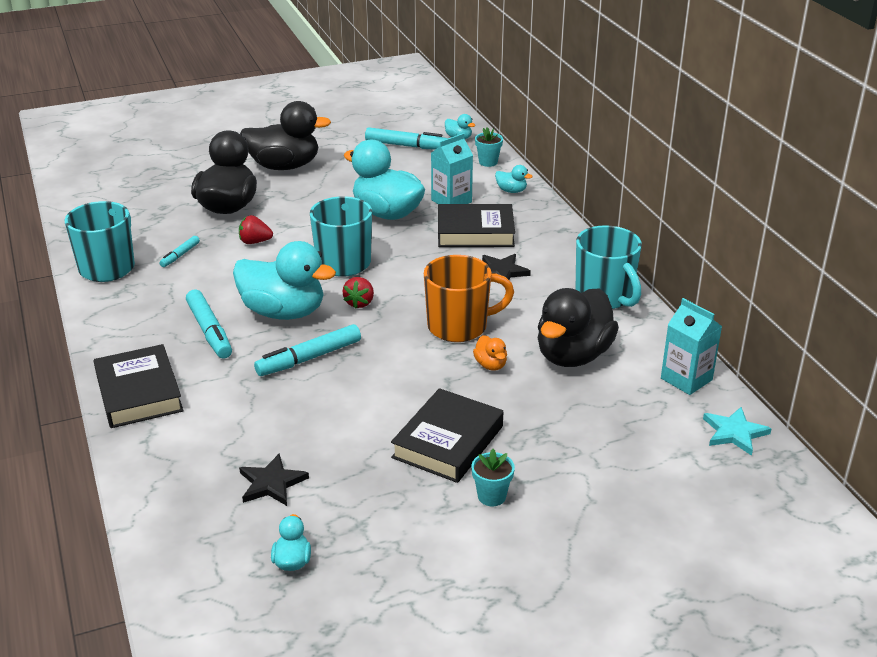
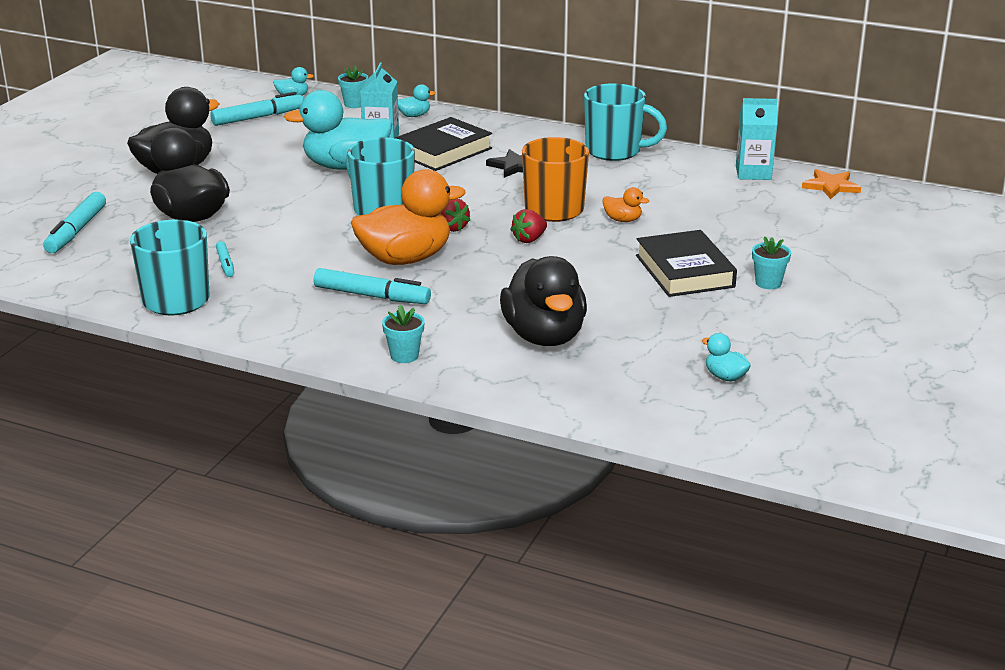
camera: 45 degrees left, 5 degrees down
(139, 392) = (404, 356): black book -> turquoise flower pot
(255, 242) = (273, 228): red strawberry -> red strawberry (529, 239)
(271, 483) = (622, 349): black star -> none
(284, 312) = (405, 259): turquoise duck -> orange duck
(309, 358) = (489, 275): turquoise marker -> turquoise marker (76, 231)
(573, 355) = (663, 191): black duck -> black duck (544, 336)
(734, 433) = (831, 186): turquoise star -> orange star

